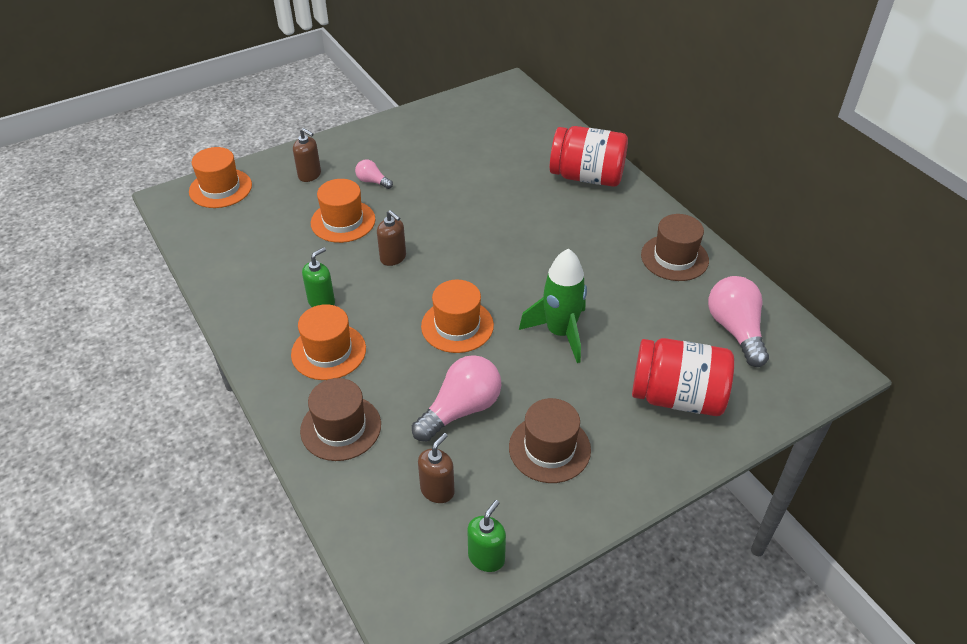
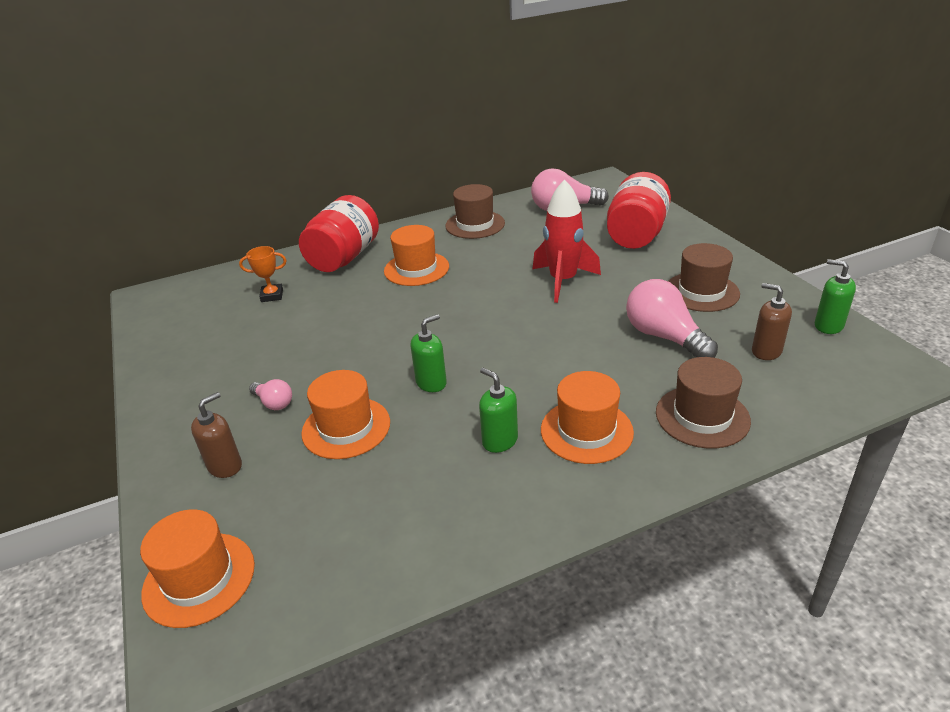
camera: 80 degrees left, 10 degrees down
(372, 181) = (274, 403): pink light bulb -> pink light bulb turned 90 degrees counterclockwise
(393, 258) = (431, 383): brown soap dispenser -> green soap dispenser
(457, 326) = (549, 338): orange hat -> orange hat (416, 269)
(516, 148) = (272, 295): none -> orange trophy
(560, 333) = (563, 281): green rocket -> red rocket

